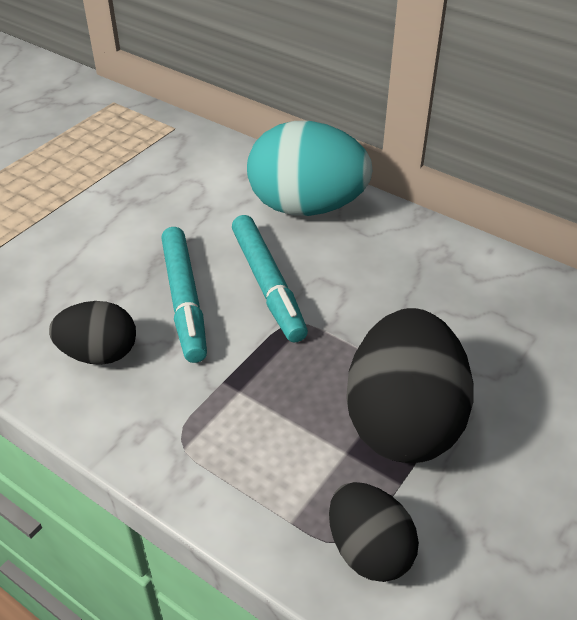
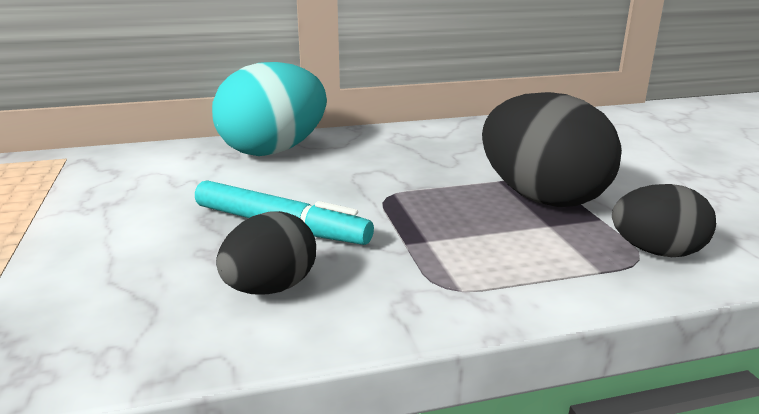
camera: 50 degrees left, 20 degrees down
(267, 285) = (327, 190): turquoise marker -> none

